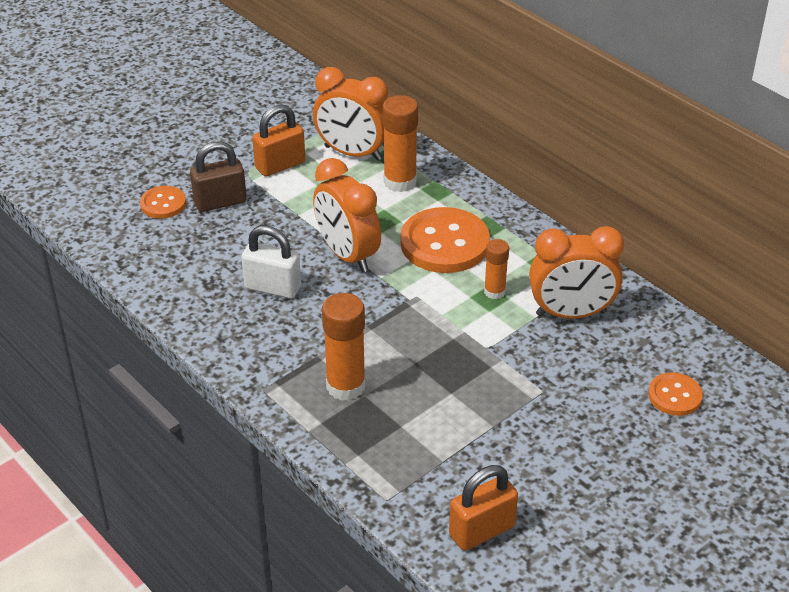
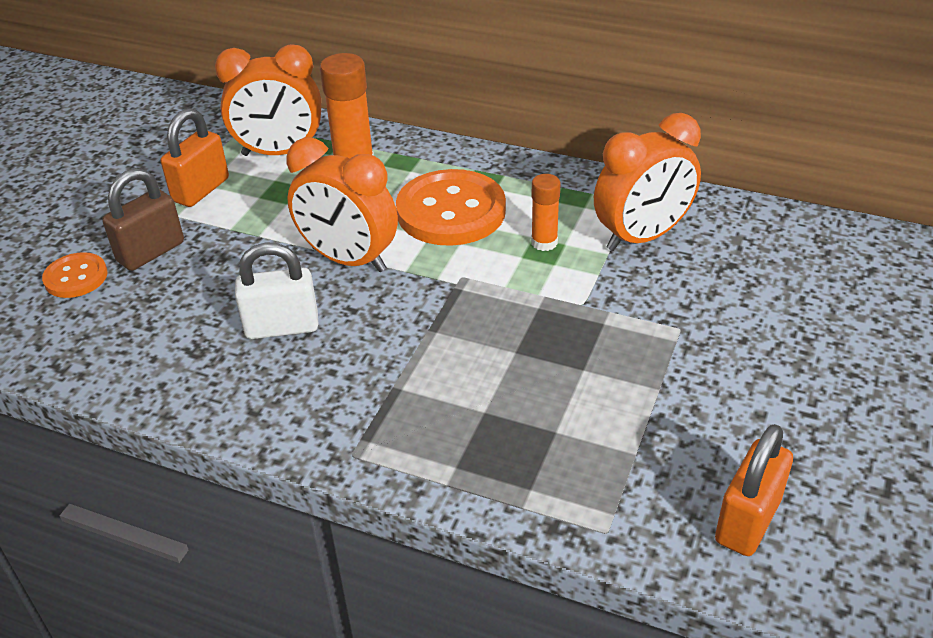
camera: 25 degrees left, 0 degrees up
(345, 386) = (454, 410): orange glue stick -> none
(674, 396) = (816, 282): orange button -> none

